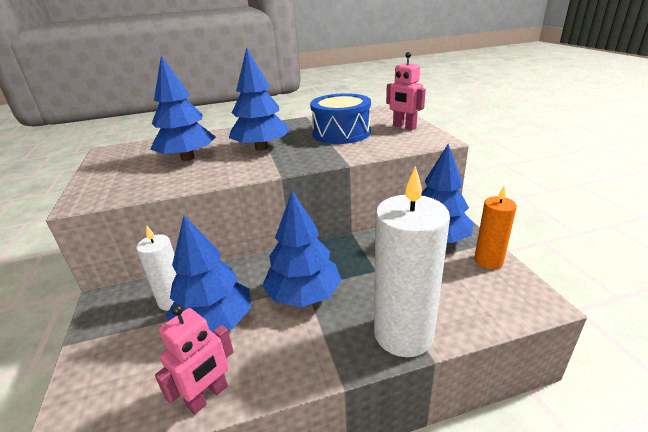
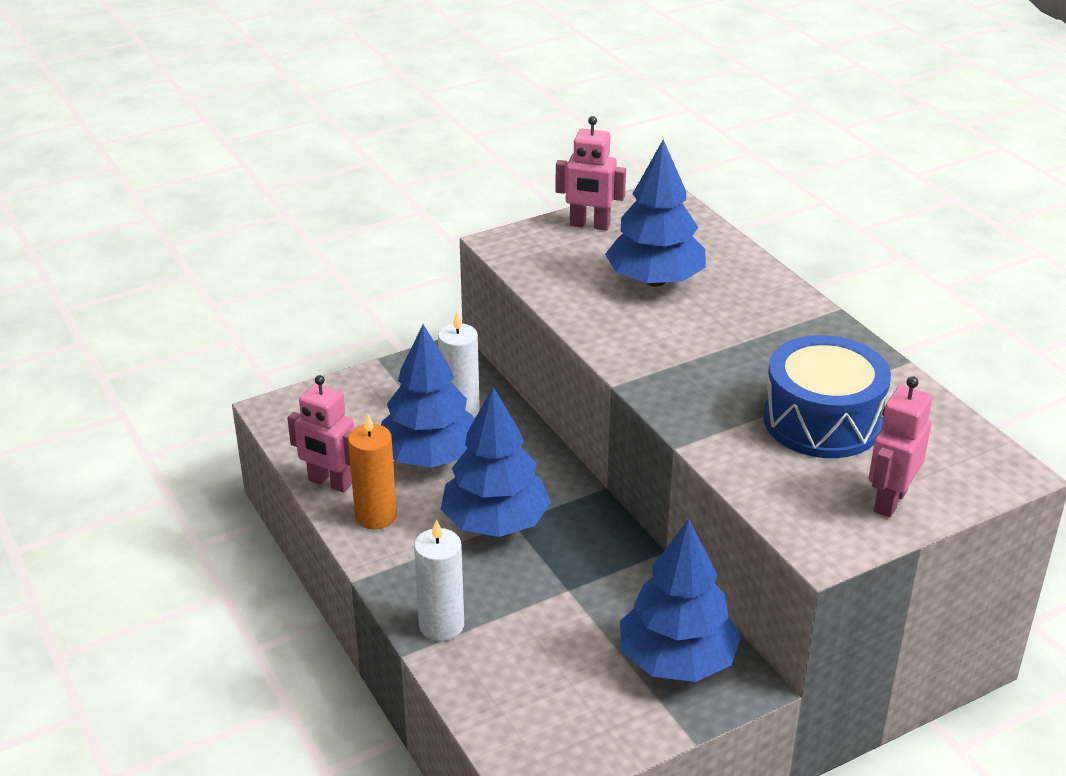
camera: 75 degrees right, 5 degrees up
(104, 171) = (589, 225): none -> pink robot
(261, 148) = (718, 342): blue tree -> none
(403, 334) = (441, 625): white candle -> white candle, size x0.57
(488, 261) = (628, 725): orange candle -> orange candle (376, 516)

